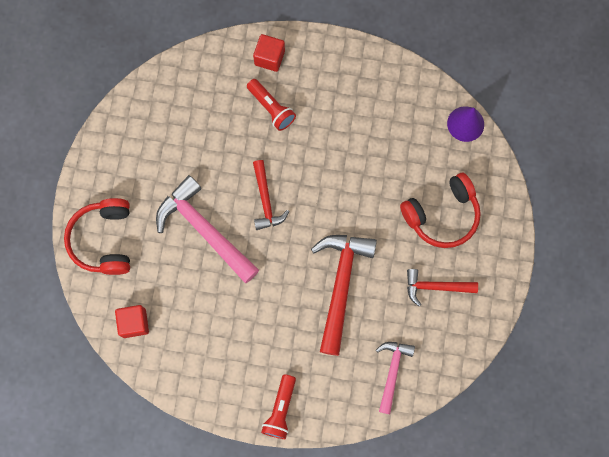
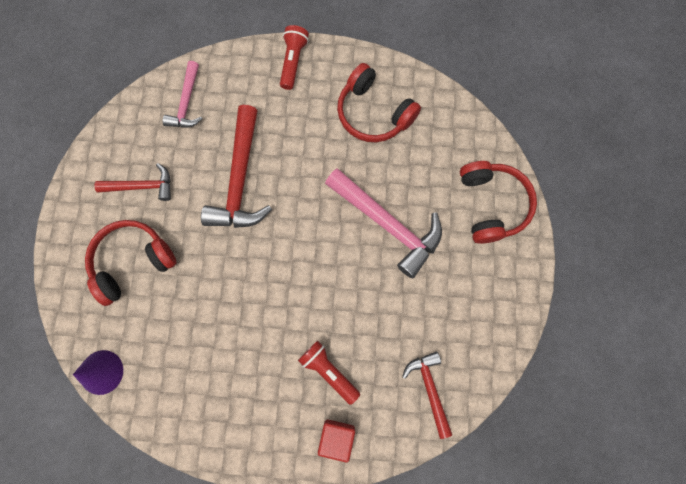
camera: 175 degrees right, 0 degrees up
(134, 323) = (445, 126): red cube -> none
(203, 344) = (373, 113): none -> red headphones
(266, 201) = (325, 261): red hammer -> red hammer (429, 388)

